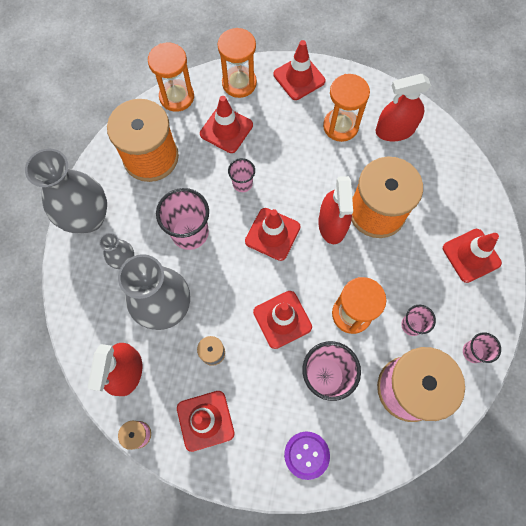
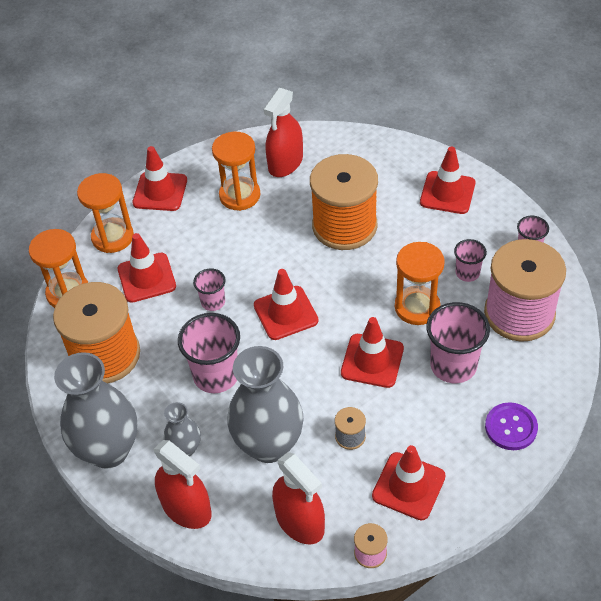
camera: 45 degrees left, 20 degrees down
(332, 224) = (323, 264): red spray bottle -> red spray bottle (186, 508)

